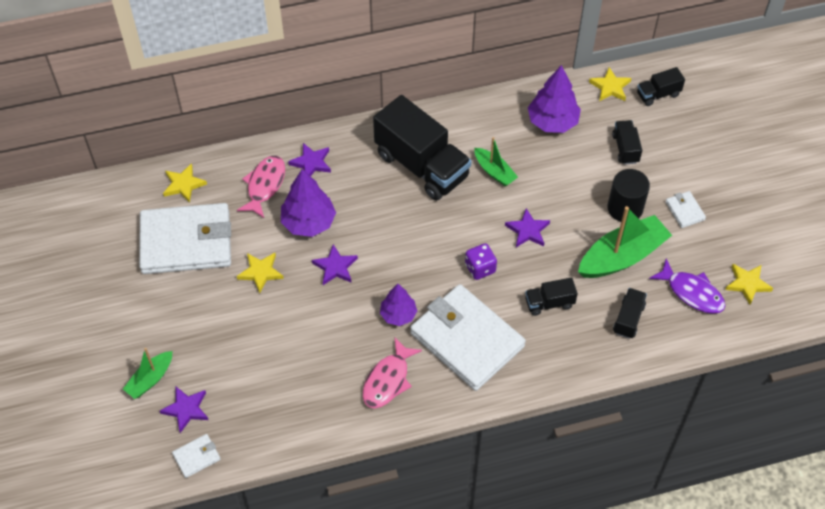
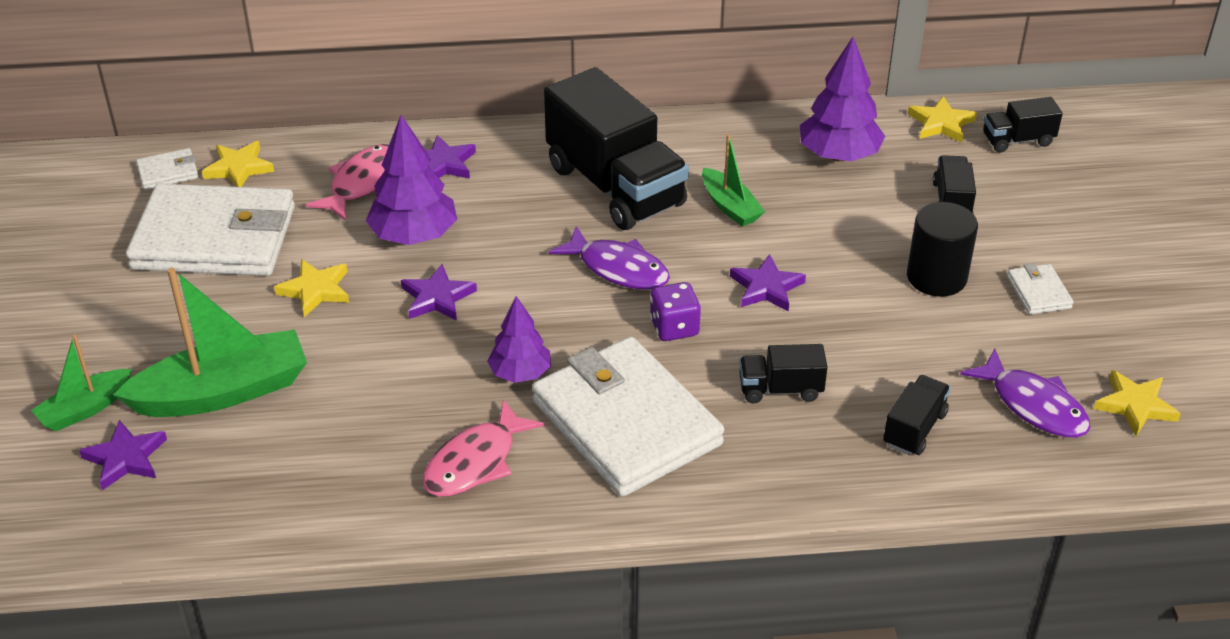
camera: 10 degrees right, 15 degrees down
(196, 457) = (115, 528): white wallet -> white wallet (168, 172)
(437, 229) = (618, 268): none -> purple fish
(622, 256) = (919, 341): green boat -> green boat (222, 392)

